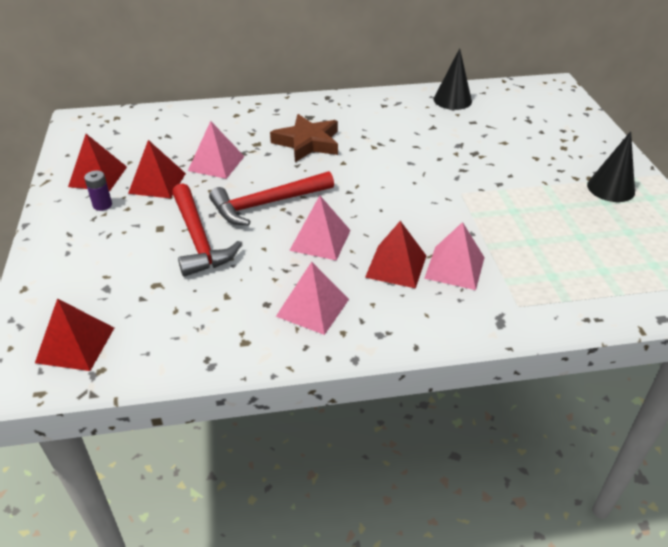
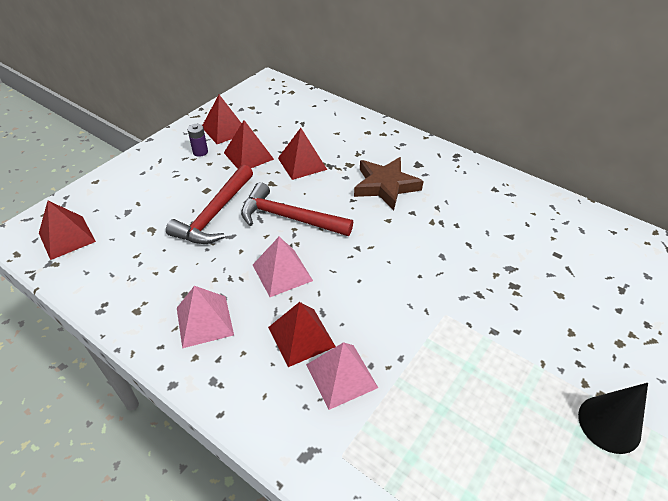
camera: 45 degrees right, 5 degrees up
(216, 163) = (302, 163): pink pyramid -> red pyramid
(452, 100) = (568, 221): black cone -> none

